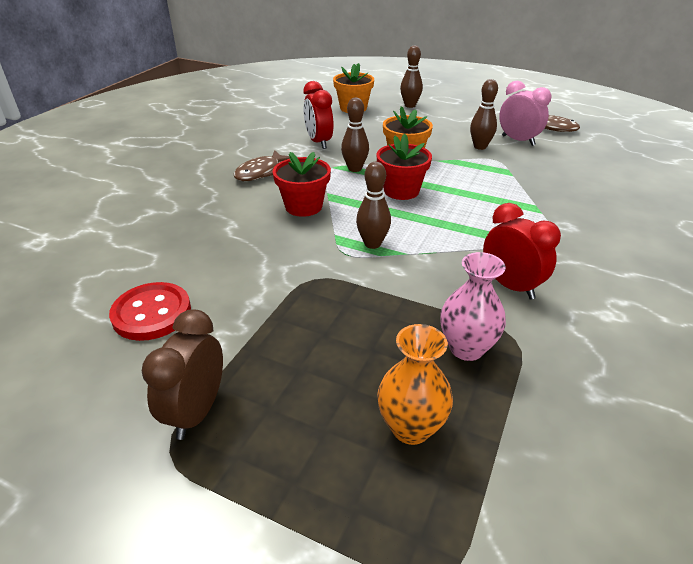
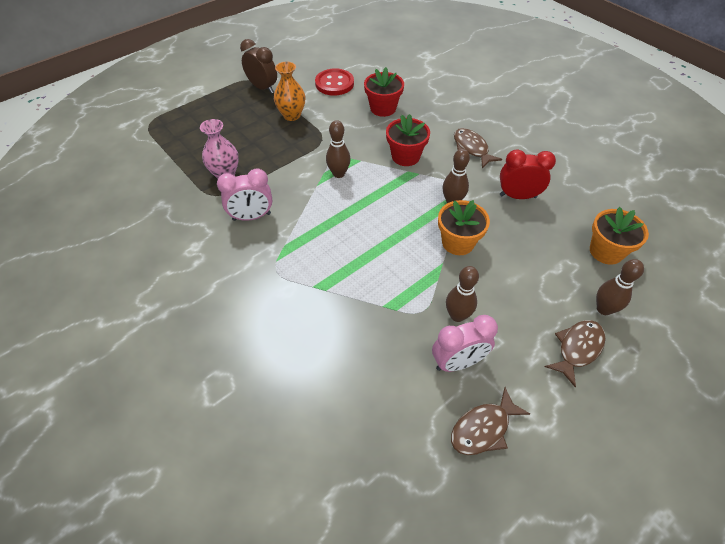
camera: 115 degrees right, 15 degrees up
(401, 191) = (399, 215): red flower pot -> red flower pot (383, 108)
(411, 427) = (203, 138): orange vase -> orange vase (292, 115)
(453, 110) = (577, 349): none -> brown fish
(510, 286) = (251, 217): red clock -> pink clock

